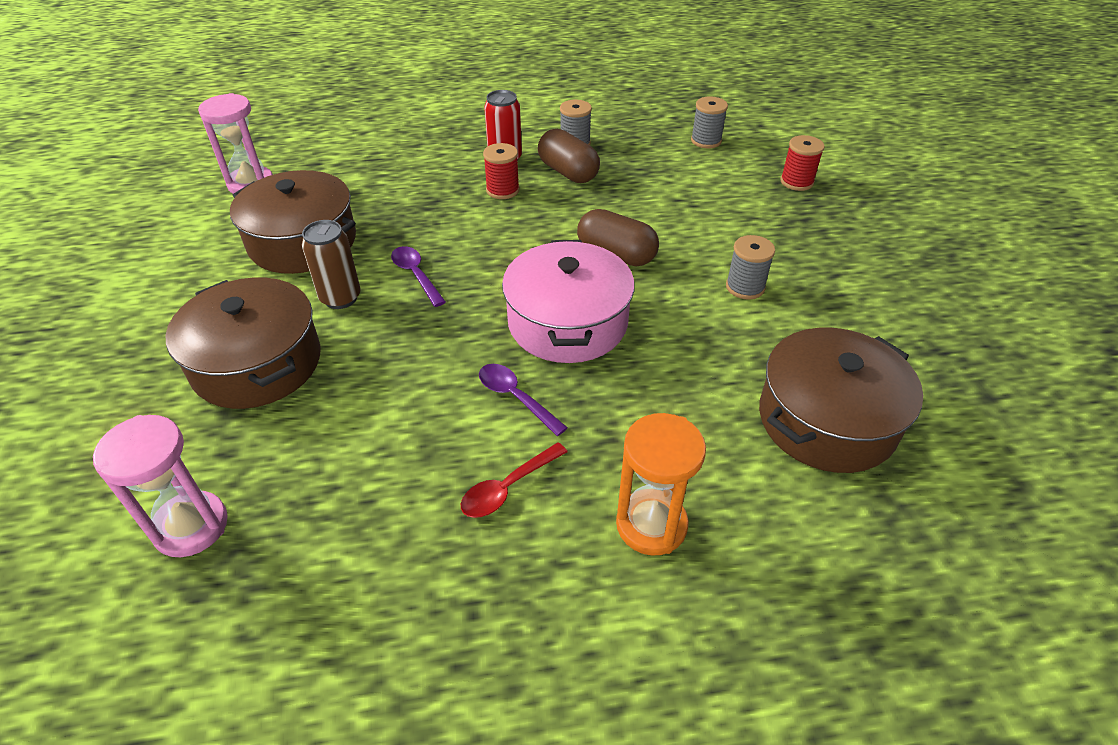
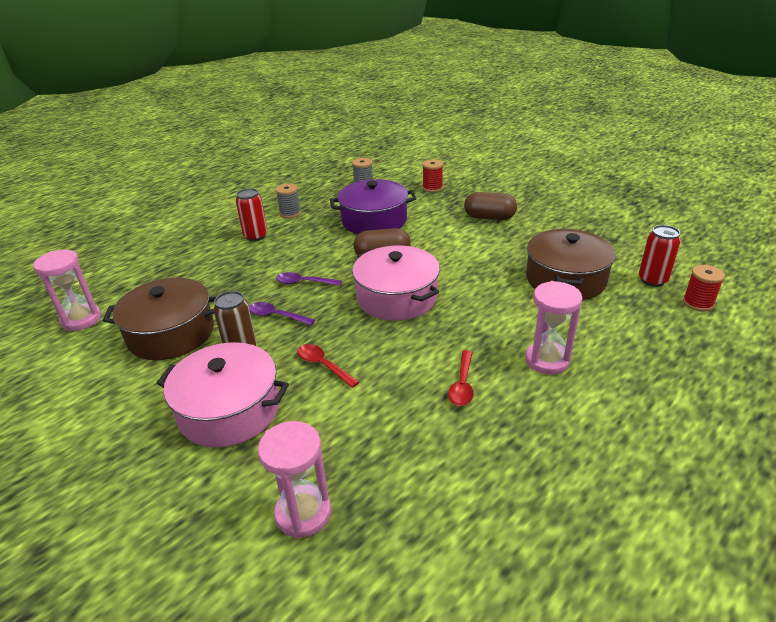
camera: 35 degrees left, 10 degrees down
(257, 363) = (229, 410): brown pot -> pink pot
(393, 365) = (323, 365): none -> red spoon
(502, 190) = (275, 252): red spool -> red spool (698, 303)
(515, 397) = (413, 344): purple spoon -> purple spoon (304, 283)
(568, 172) = (304, 228): brown capsule -> brown capsule (489, 217)
(651, 524) = (547, 360): orange hourglass -> pink hourglass
(662, 199) = (374, 221): none -> purple pot
(745, 287) = (464, 242): grey spool -> none
(974, 501) = (652, 280): none -> red can

